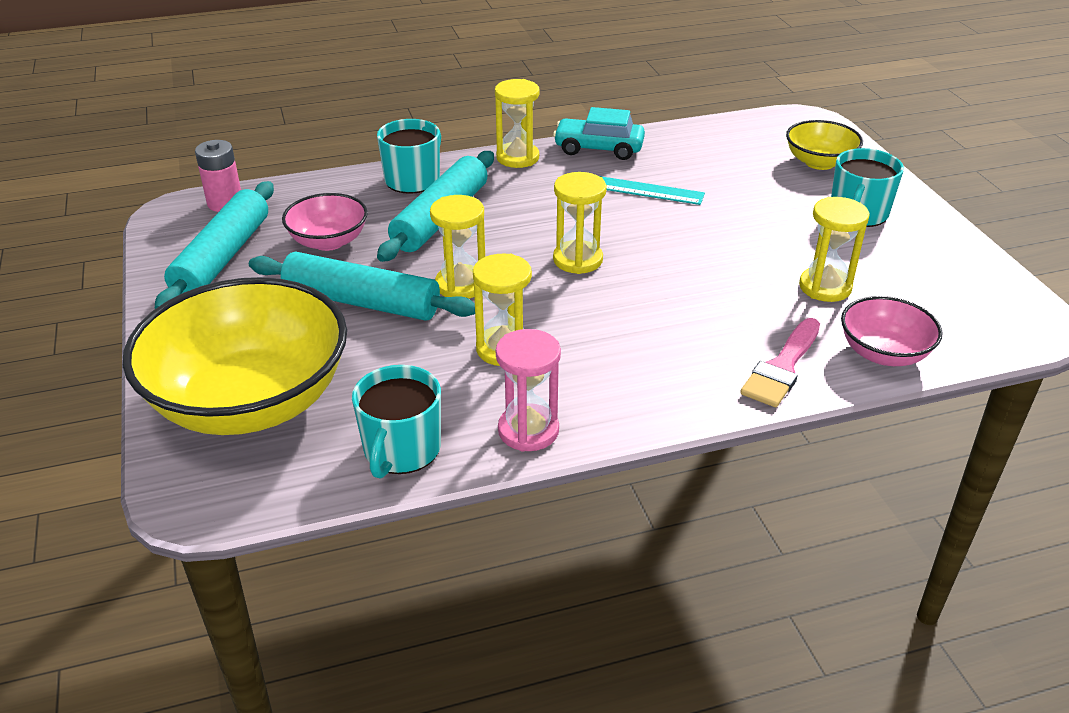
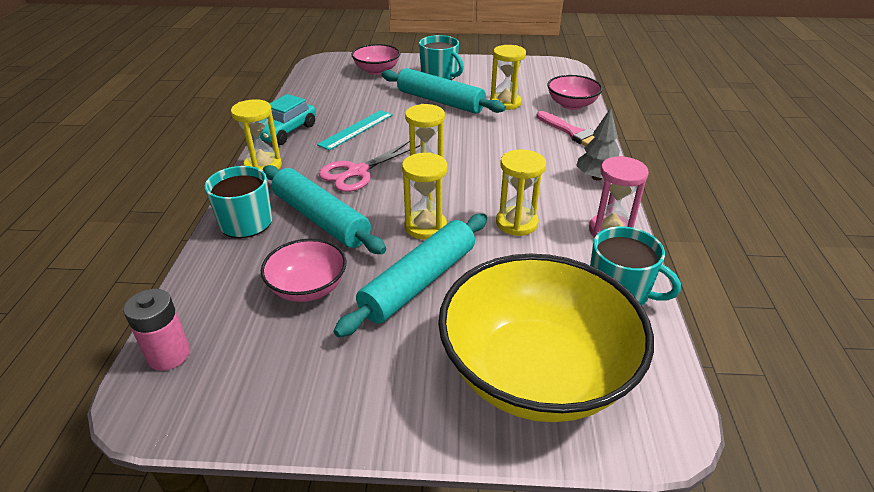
camera: 70 degrees left, 0 degrees up
(222, 258) = (281, 368): turquoise rolling pin -> turquoise rolling pin (440, 101)
(544, 215) = (357, 172): none -> pink scissors
(661, 404) = (596, 177): none -> grey tree
(819, 162) = (377, 70): yellow bowl -> pink bowl

